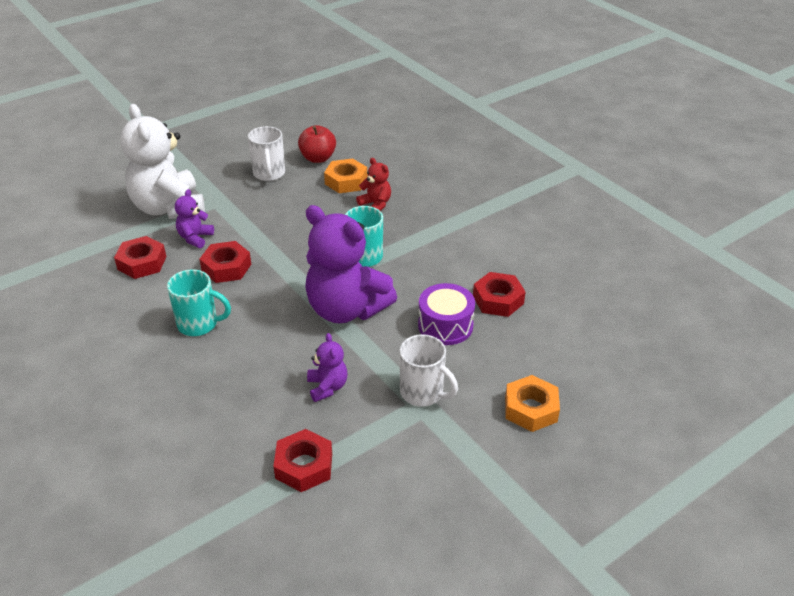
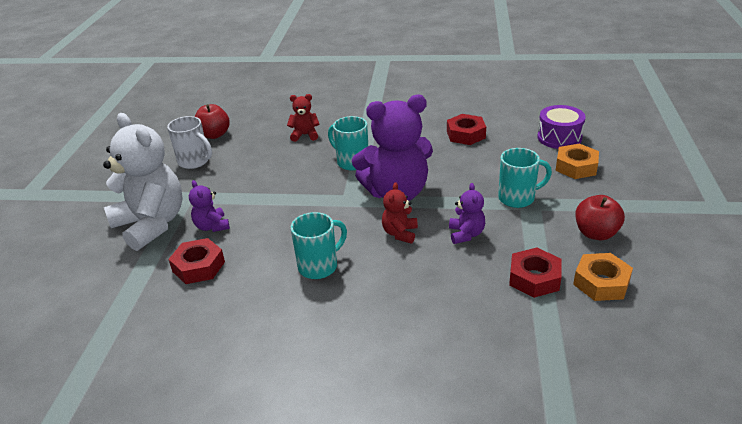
camera: 45 degrees left, 5 degrees down
(169, 208) = (151, 224): white teddy bear -> white teddy bear turned 150 degrees counterclockwise
(226, 267) = (272, 226): red nut -> none
(287, 345) = (400, 233): none -> red teddy bear
(327, 387) = (466, 234): purple teddy bear -> purple teddy bear turned 60 degrees clockwise
(346, 181) = (260, 135): orange nut -> orange nut (601, 282)
(420, 479) = (596, 233): none -> red apple
(423, 393) = (517, 198): white mug -> turquoise mug
(445, 325) = (464, 162): purple drum -> purple drum (559, 137)

